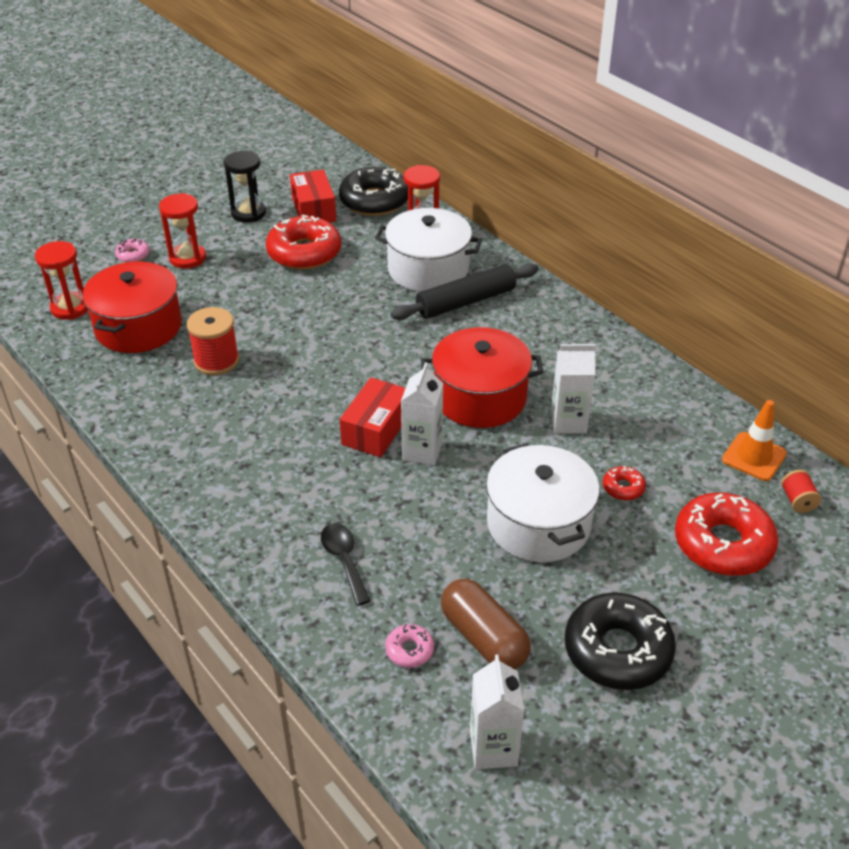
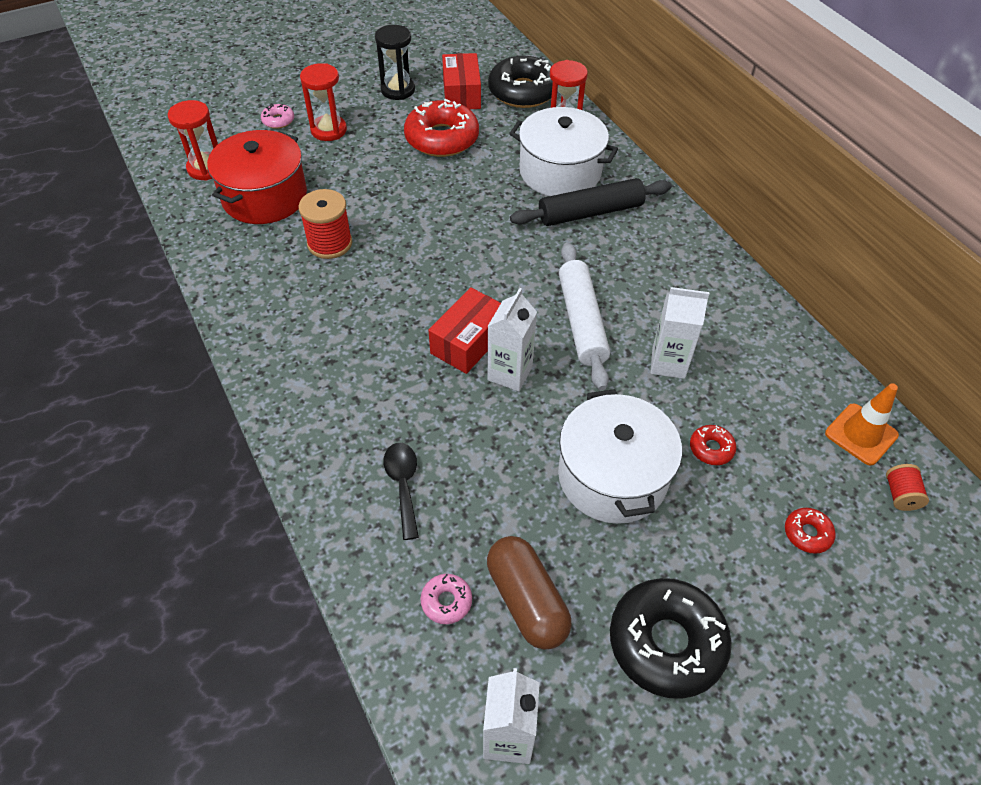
camera: 10 degrees right, 10 degrees up
(480, 398) = (582, 321): red pot -> white rolling pin
(723, 544) = (807, 533): red donut -> red donut, size x0.45

